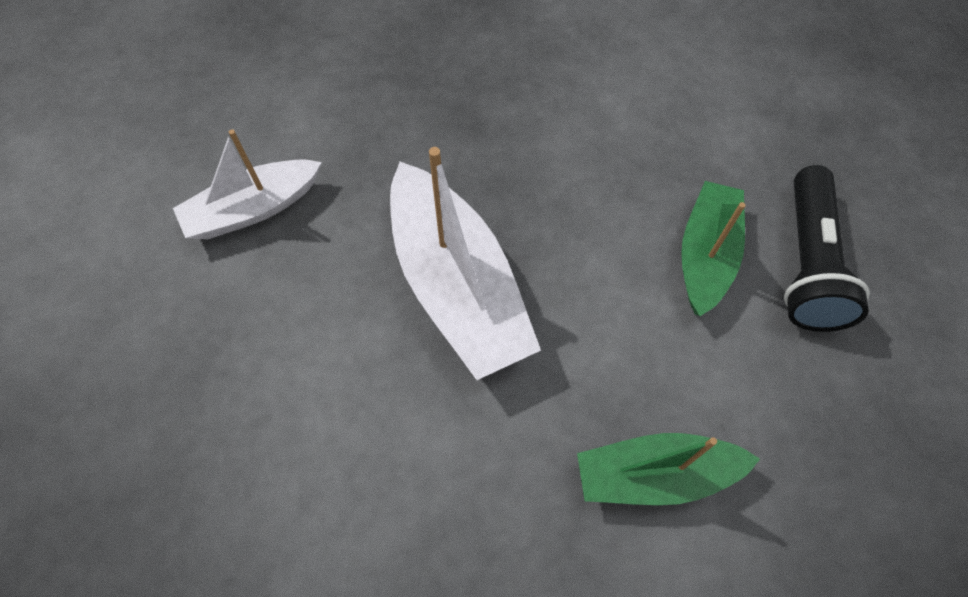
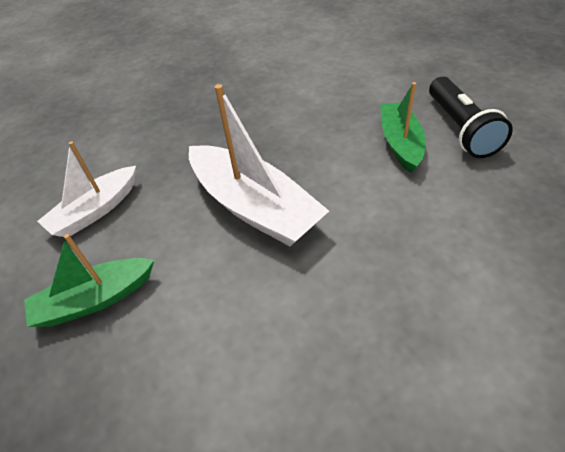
camera: 15 degrees left, 15 degrees down
(655, 475) = (438, 265): green boat -> green boat (95, 299)

